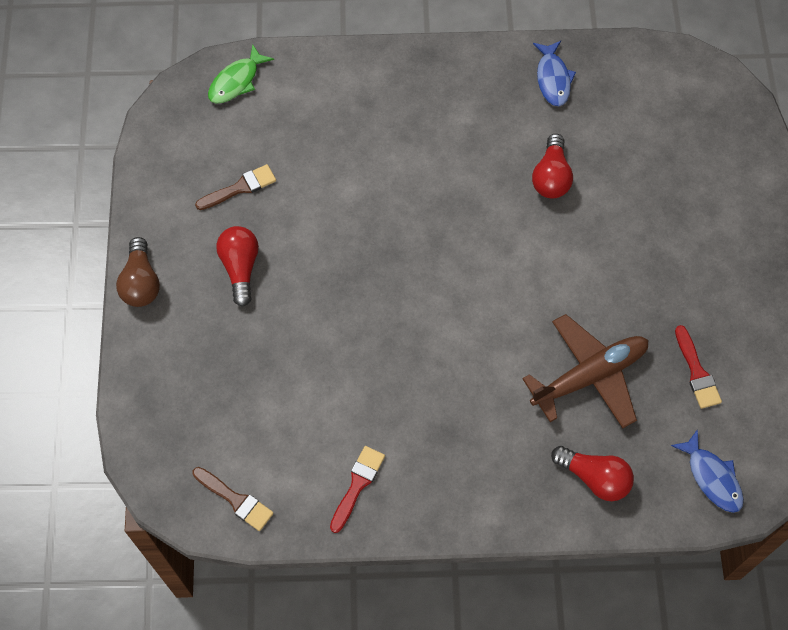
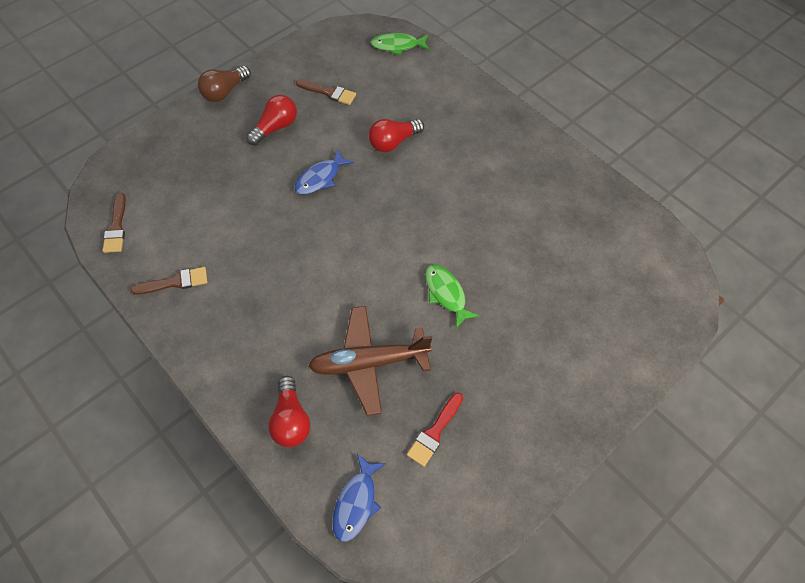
camera: 50 degrees right, 5 degrees down
(357, 485) = (175, 282): red brush -> brown brush
(551, 177) = (499, 238): red light bulb -> red light bulb (393, 142)
(553, 79) = (573, 190): blue fish -> blue fish (320, 178)
(572, 263) = (446, 294): none -> green fish
(589, 376) = (368, 363): brown plane -> brown plane turned 150 degrees clockwise

